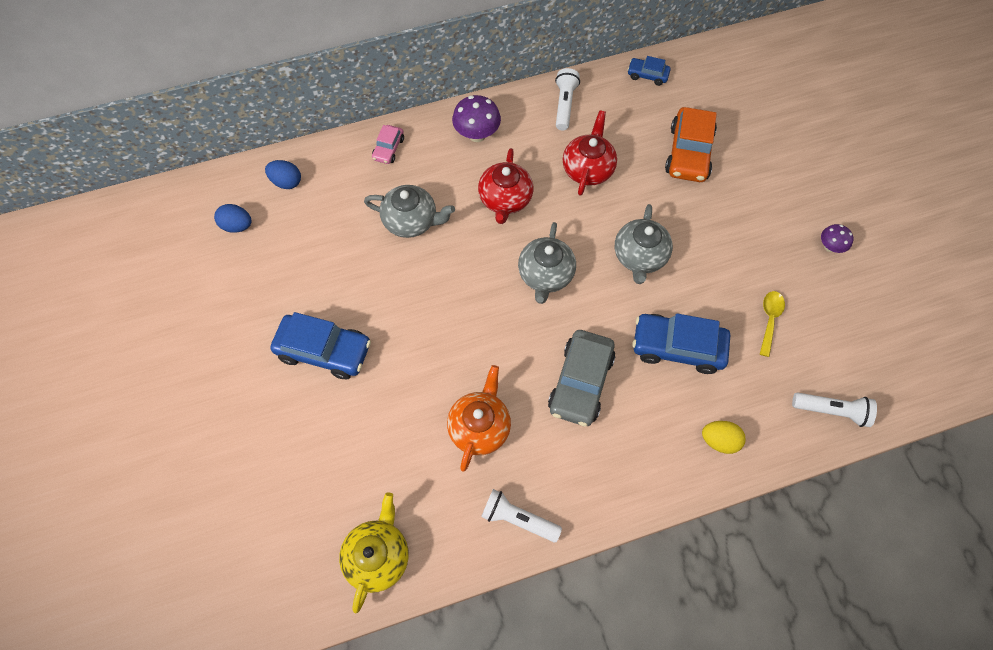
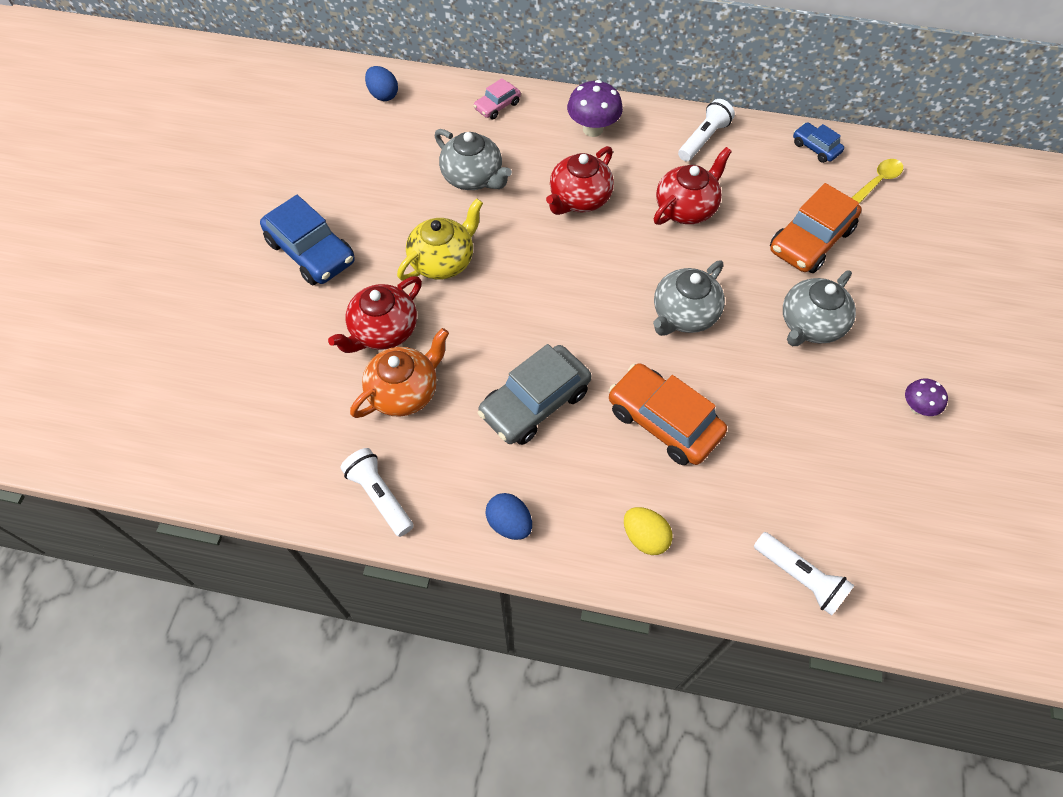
camera: 30 degrees right, 5 degrees down
(237, 226) = (314, 112): blue egg -> blue egg (509, 523)
(378, 555) = (227, 455): yellow teapot -> yellow teapot (443, 261)
(429, 387) = (383, 331): none -> red teapot
(545, 275) = (570, 286): grey teapot -> grey teapot (810, 325)
(677, 347) = (663, 421): blue car -> orange car
(769, 320) = (790, 446): yellow spoon -> yellow spoon (878, 181)

